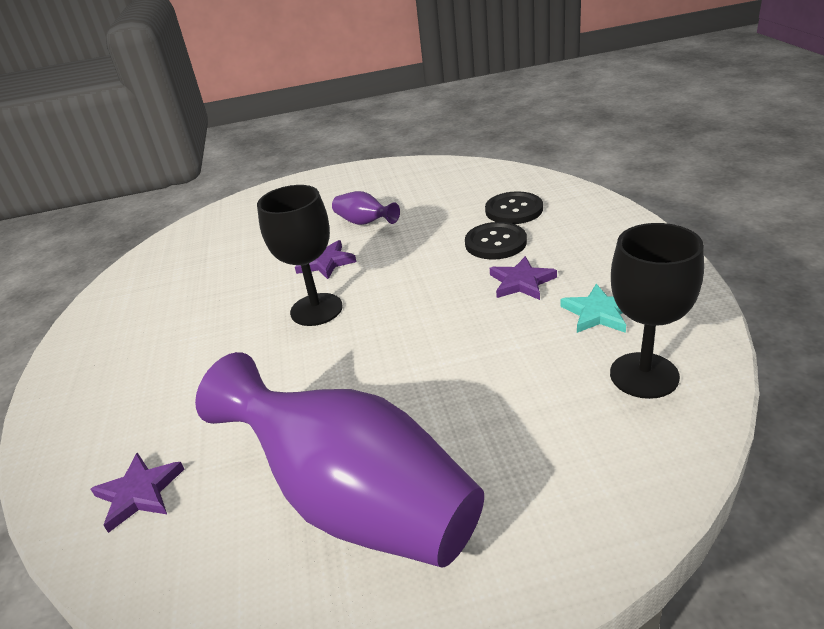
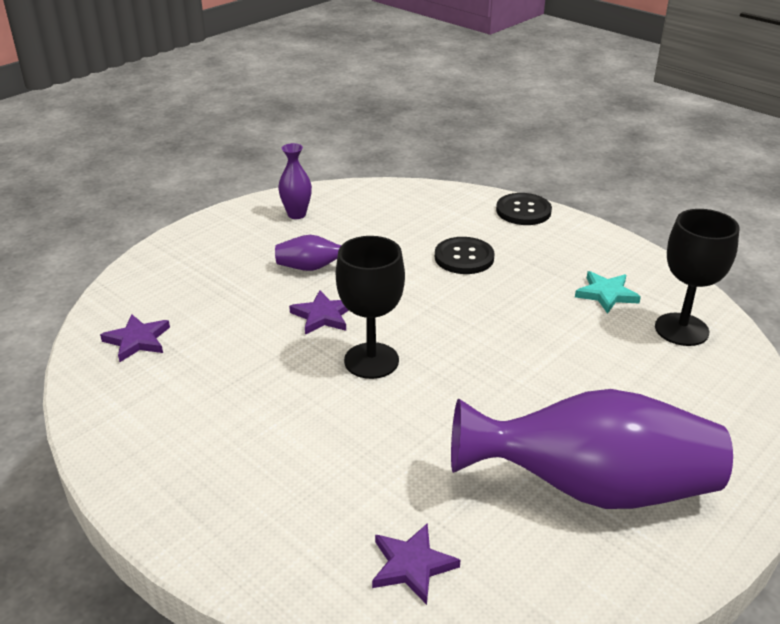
camera: 40 degrees left, 0 degrees up
(402, 179) = (296, 214): none -> purple vase
(514, 210) = (445, 224): black button -> black button (523, 211)
(521, 282) = (523, 286): purple star -> purple star (137, 340)

